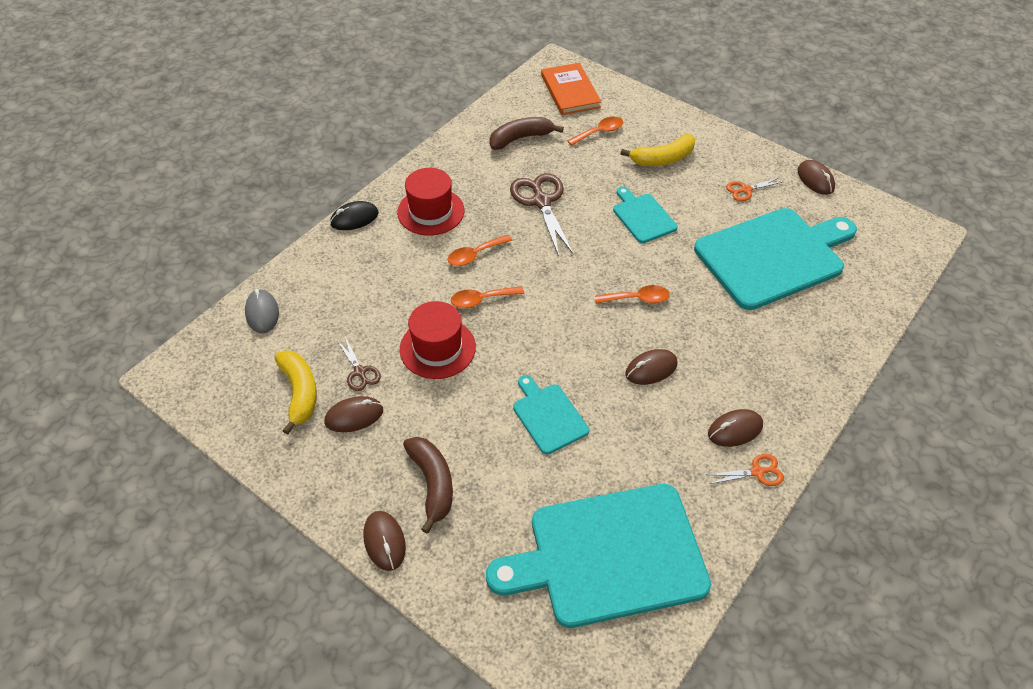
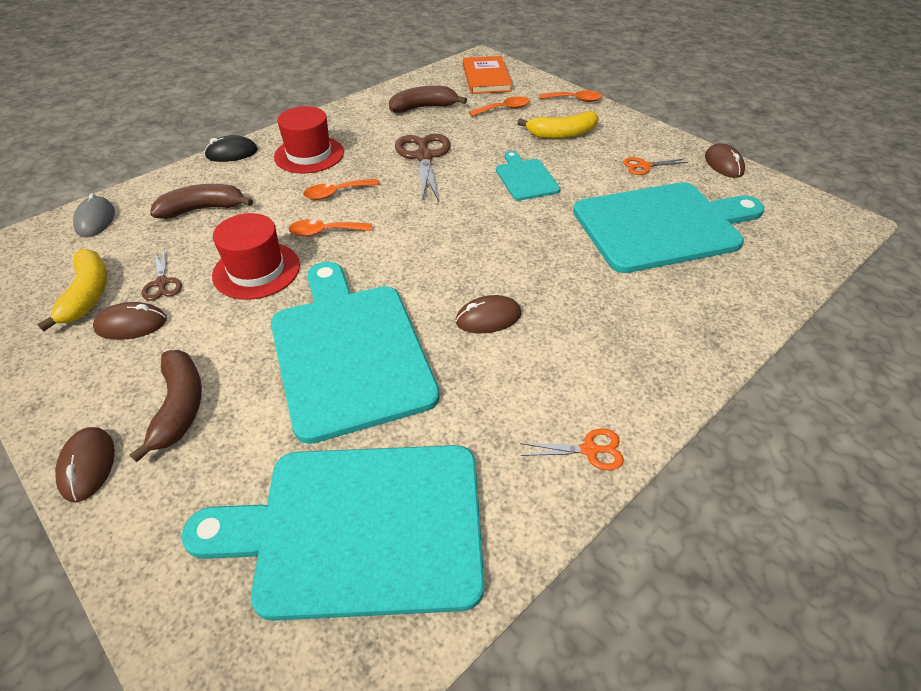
camera: 10 degrees right, 5 degrees down
(358, 288) = (203, 209): none -> brown banana
(548, 416) = (349, 352): turquoise cutting board -> turquoise cutting board, size x2.08
(637, 299) = (495, 249): orange spoon -> orange spoon (574, 100)
(735, 430) = (572, 396): brown mouse -> none

